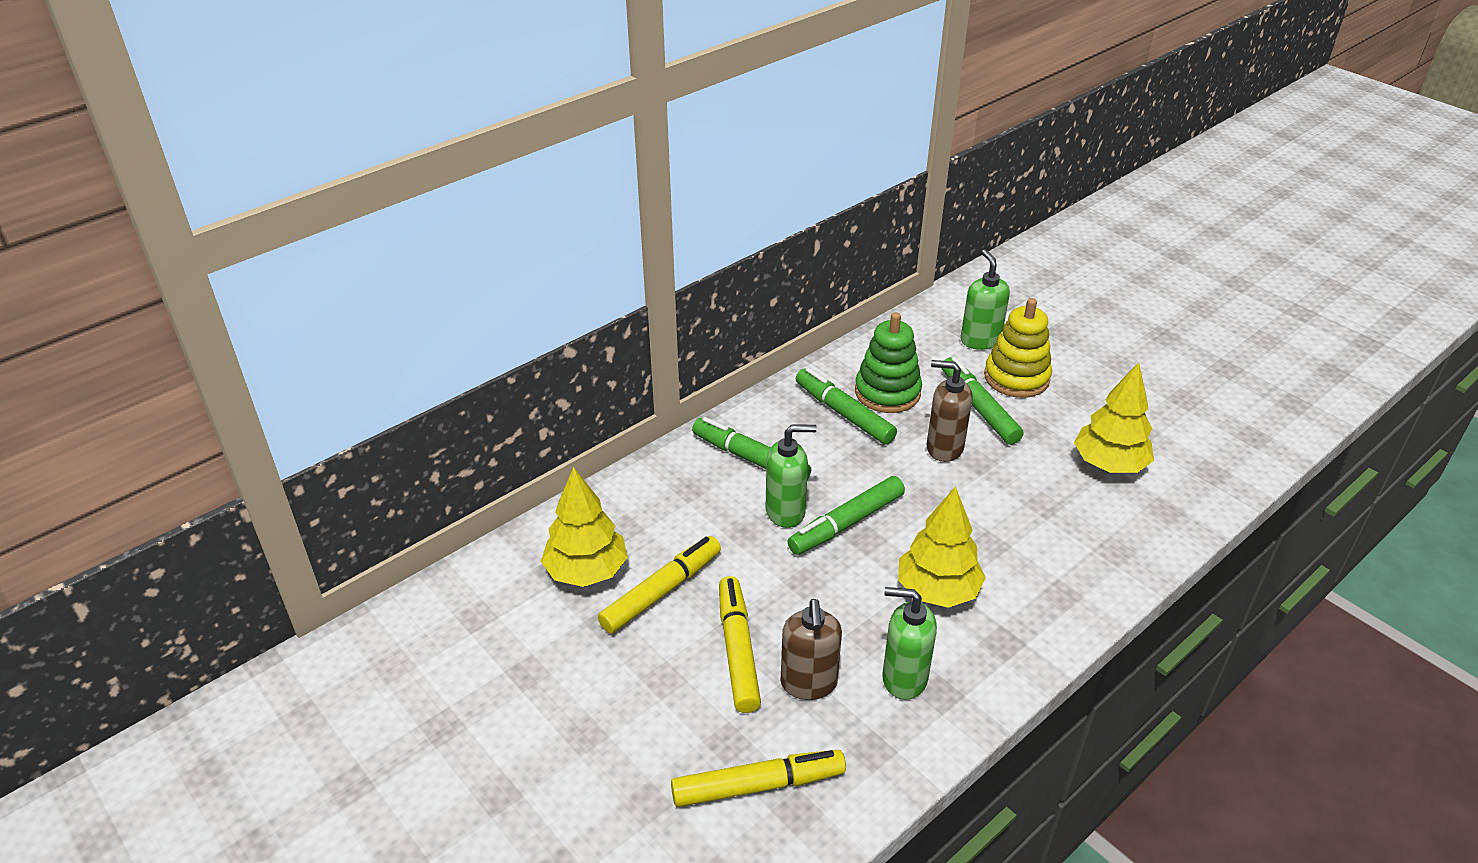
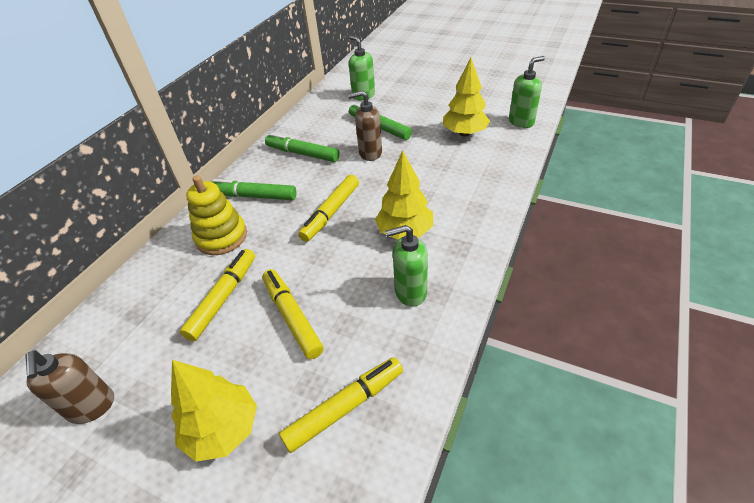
camera: 20 degrees left, 5 degrees up
(586, 571) = (163, 304): yellow tree -> yellow tree (223, 429)
(786, 512) = (289, 219): green soap dispenser -> green soap dispenser (521, 122)
(808, 683) = (350, 320): brown soap dispenser -> brown soap dispenser (92, 407)
(846, 523) = (331, 213): green marker -> yellow marker
(887, 392) = (323, 135): green stacking toy -> none
(1016, 378) = (392, 107): yellow stacking toy -> yellow stacking toy (221, 237)

